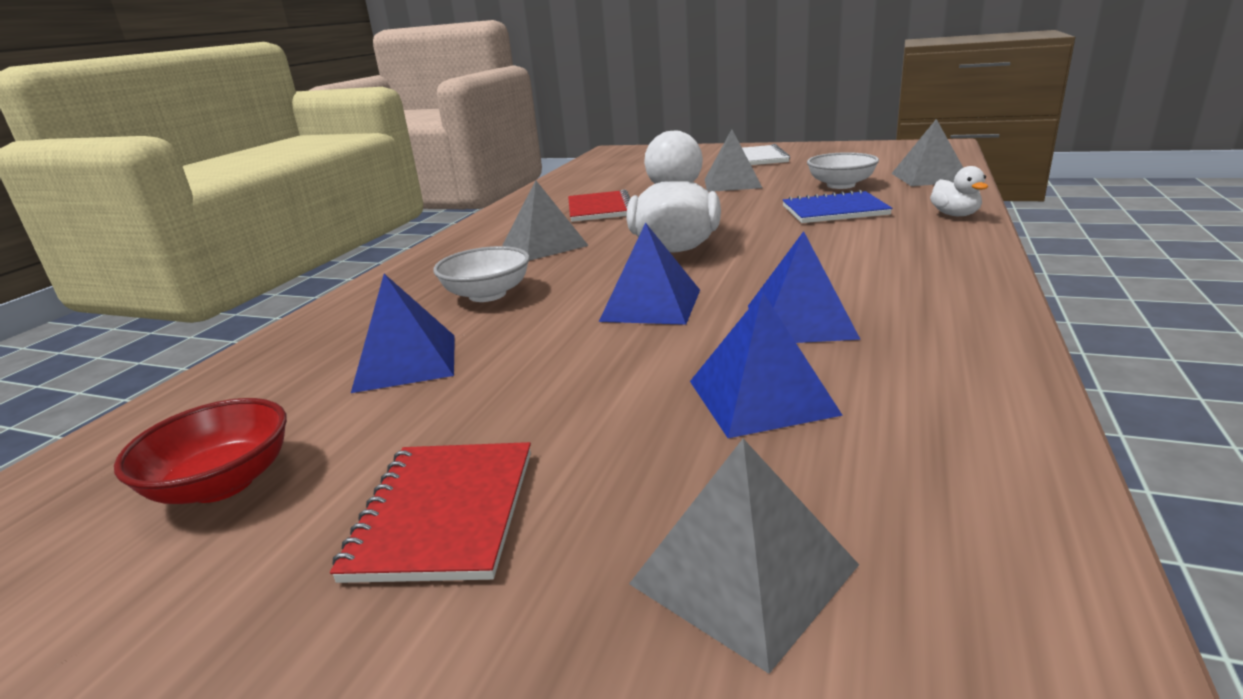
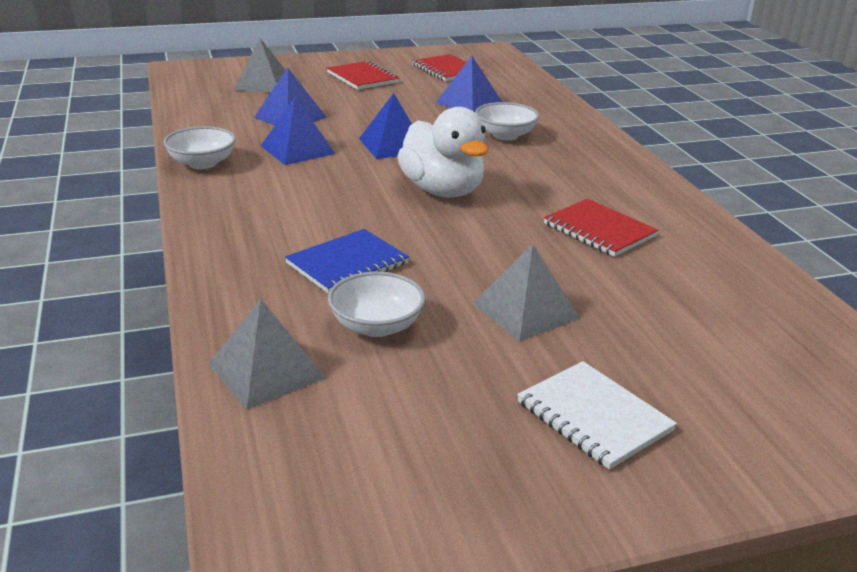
camera: 140 degrees right, 5 degrees up
(222, 483) = (447, 70): red bowl -> red notebook
(544, 245) = (553, 176): grey pyramid -> none
(955, 215) = (222, 274): white duck -> none
(974, 323) = (202, 163): none -> white bowl

